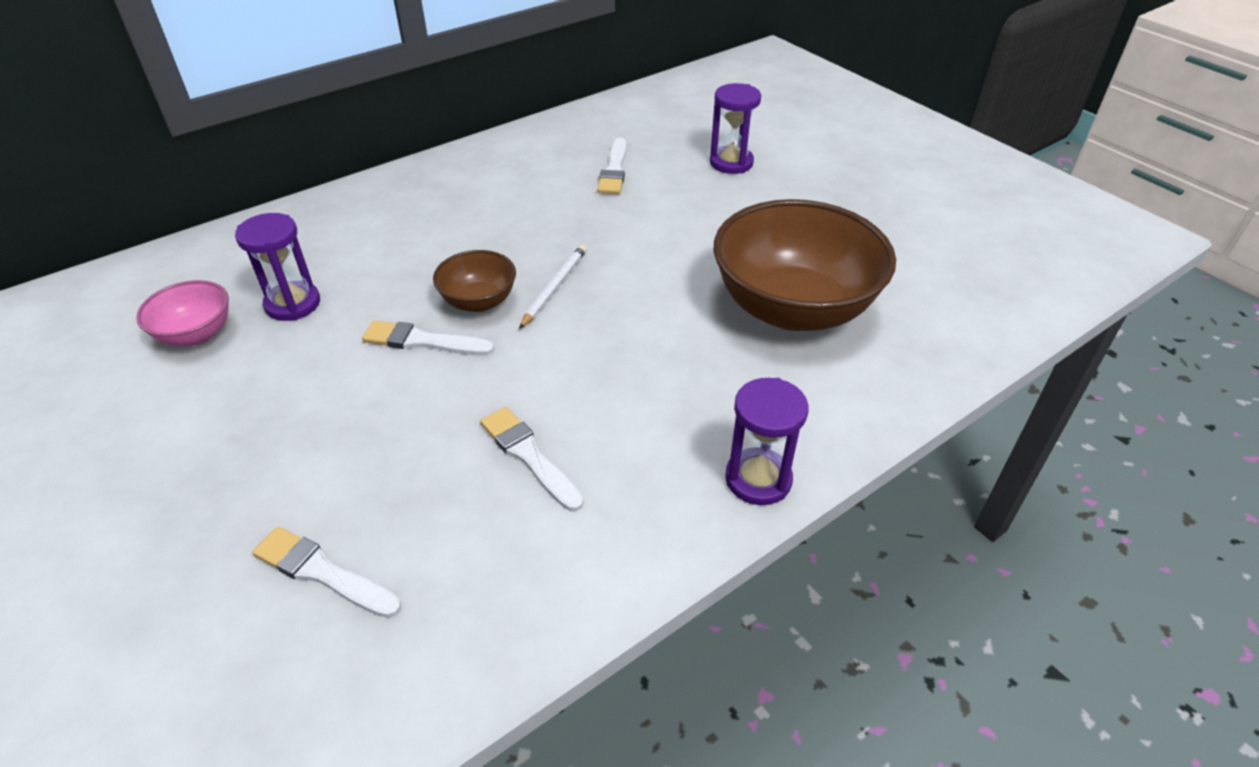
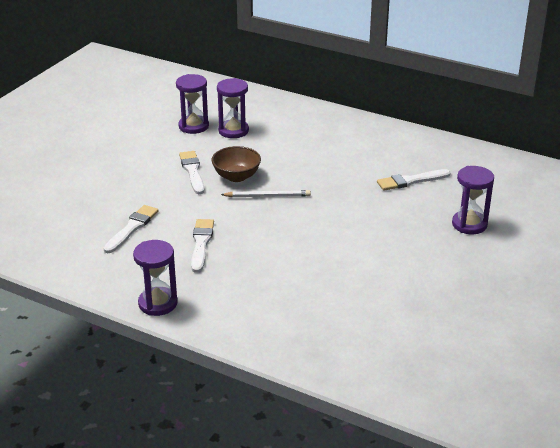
camera: 65 degrees right, 10 degrees down
(196, 334) = (154, 112): pink bowl -> none
(323, 572) = (37, 198): white brush -> white brush (201, 243)
(351, 269) = (233, 131): none -> purple hourglass
(793, 308) = (316, 286): brown bowl -> none

